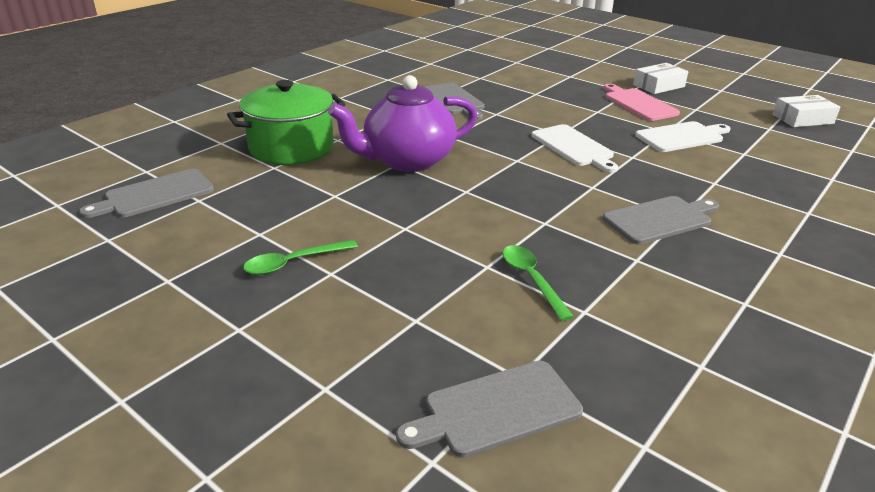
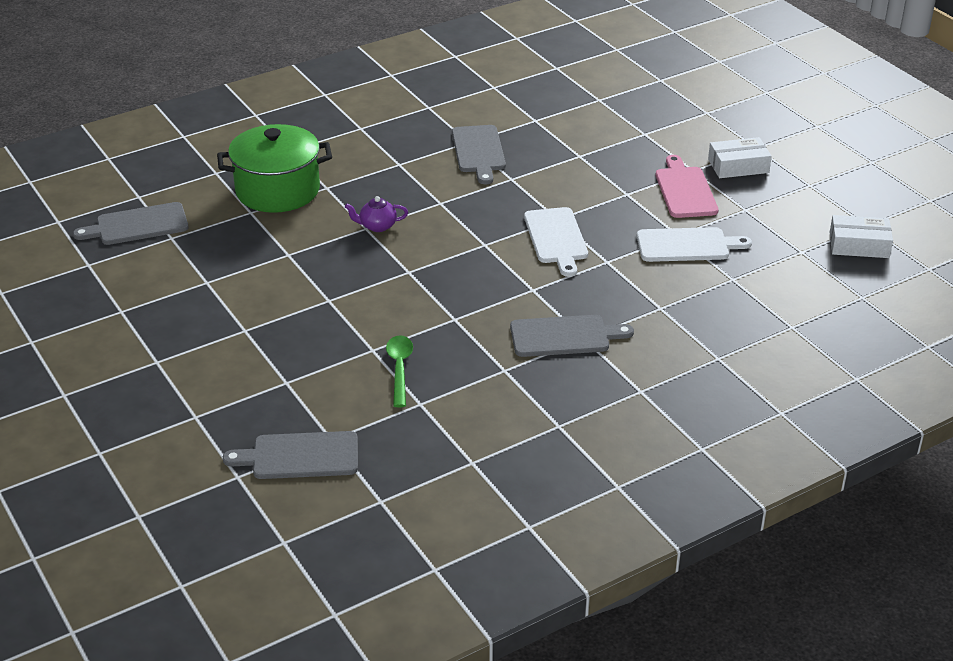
camera: 20 degrees right, 5 degrees up
(293, 263) = (221, 315): green spoon -> none
(407, 161) = (377, 226): purple teapot -> purple teapot, size x0.40

